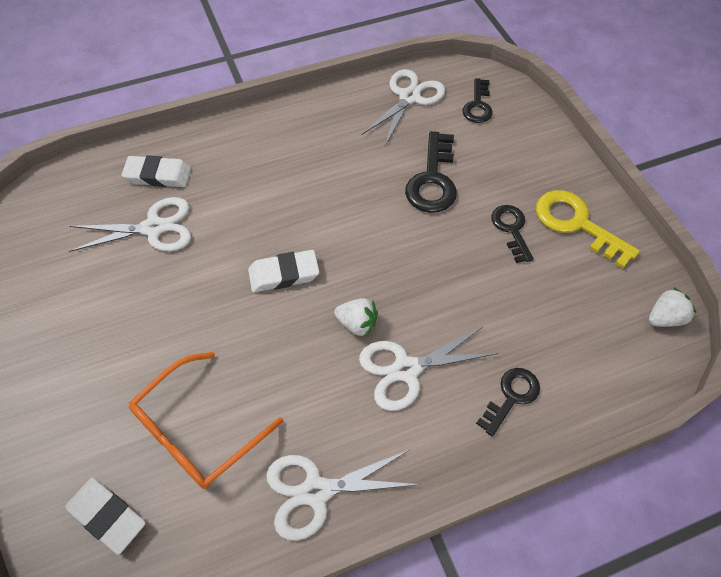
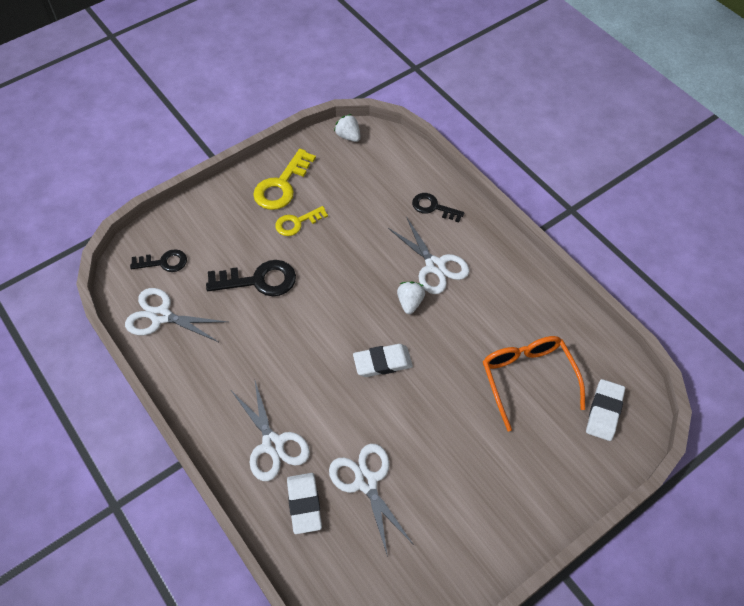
camera: 105 degrees left, 0 degrees up
(197, 431) = (527, 378): orange glasses -> orange glasses turned 135 degrees counterclockwise
(284, 274) = (382, 362): white eraser -> white eraser turned 75 degrees counterclockwise
(316, 491) = (536, 297): white scissors -> white scissors (272, 444)
(511, 229) = (297, 223): black key -> yellow key

